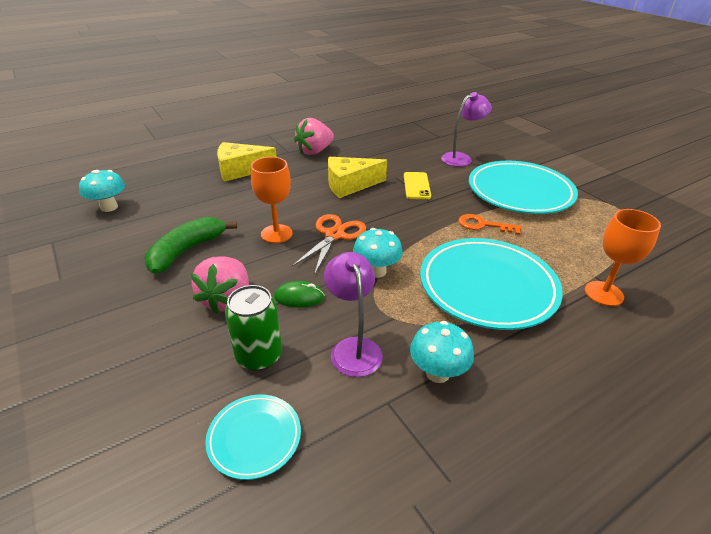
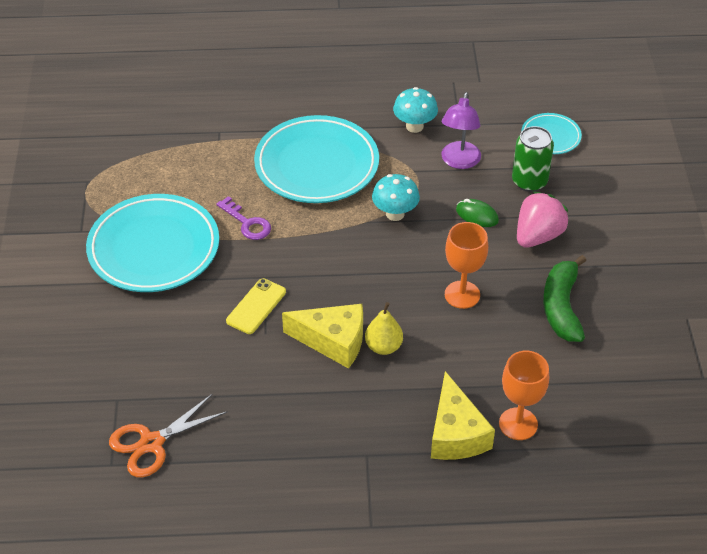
camera: 150 degrees left, 10 degrees up
(109, 207) = (641, 418): turquoise mushroom -> none
(186, 251) = (561, 307): green banana -> green banana turned 120 degrees clockwise
(241, 170) = (455, 433): yellow cheese -> yellow cheese turned 60 degrees clockwise
(314, 151) = (329, 439): pink strawberry -> none
(314, 191) = (383, 347): none -> yellow pear
(334, 235) = (404, 269): orange scissors -> orange scissors (152, 443)
(461, 158) = (146, 335): purple lamp -> none
(483, 225) = (247, 223): orange key -> purple key
(604, 293) = (233, 126): orange goblet -> orange goblet (518, 424)

